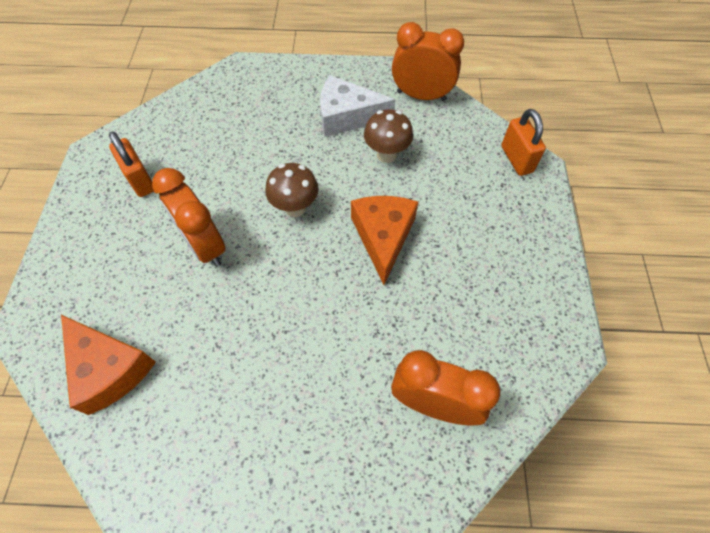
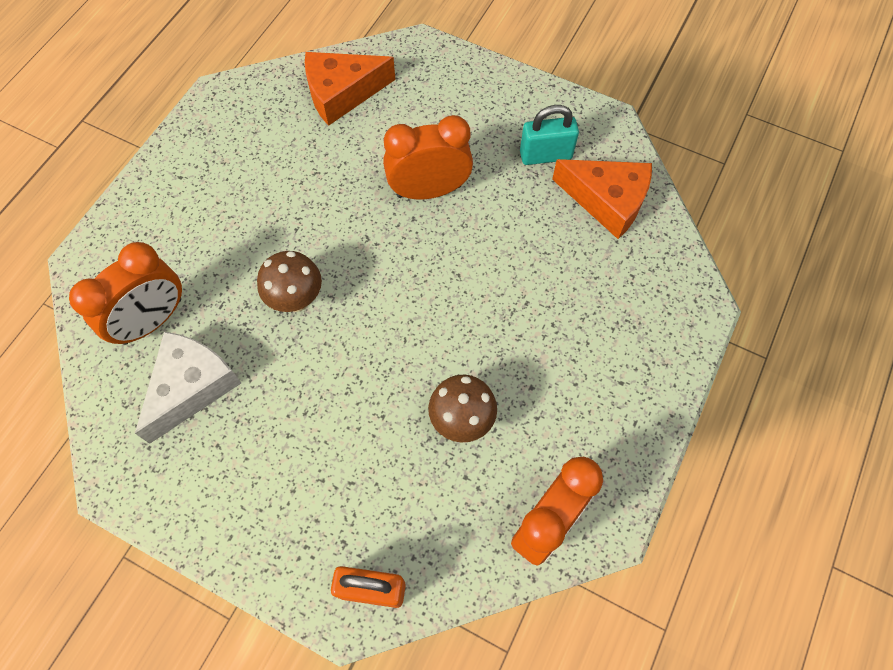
camera: 115 degrees right, 5 degrees up
(140, 180) = (545, 155): orange padlock -> turquoise padlock
(295, 208) = (433, 287): brown mushroom -> brown mushroom (296, 299)
(347, 116) = (550, 401): white cheese -> white cheese (192, 386)
(383, 237) = (347, 360): orange cheese -> orange cheese (607, 201)

